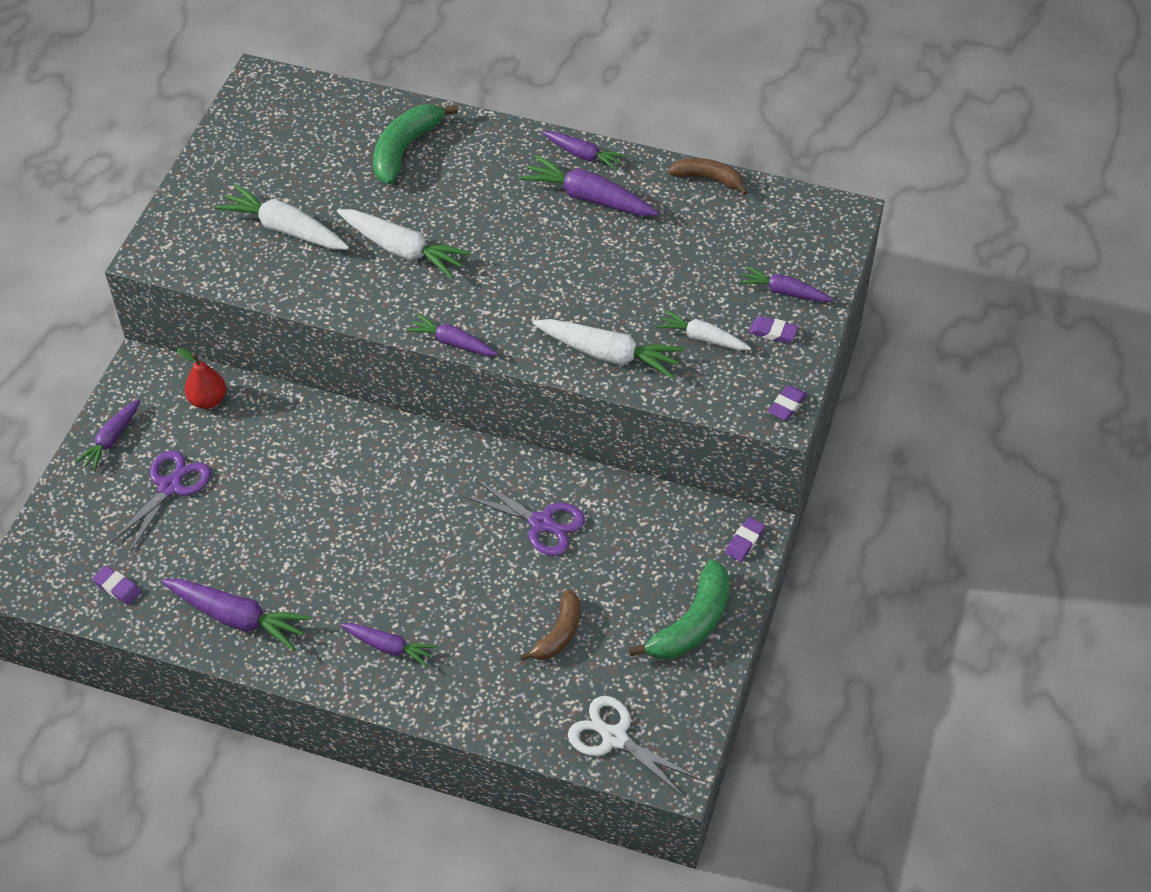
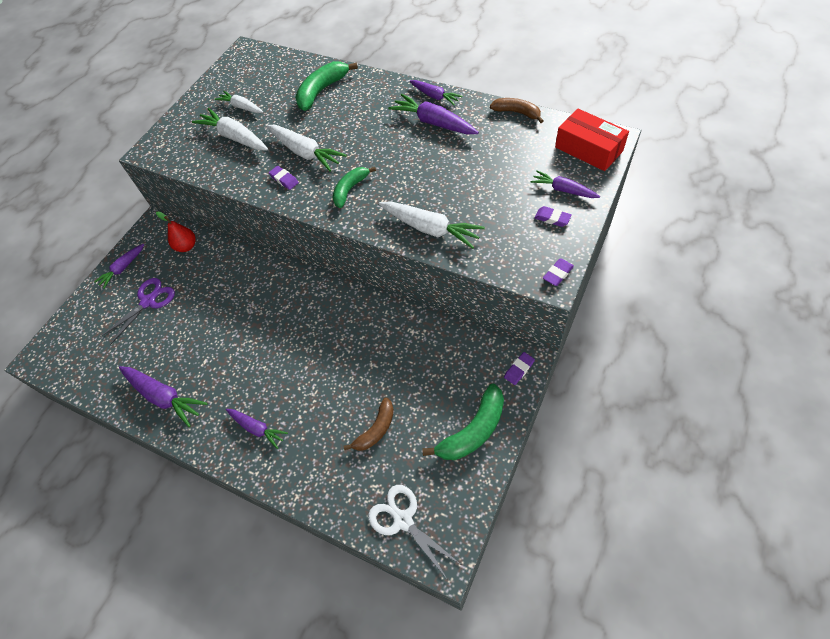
camera: 15 degrees right, 5 degrees up
(117, 587) = (96, 368): purple eraser -> purple eraser (284, 179)
(452, 342) = (324, 215): purple carrot -> none
(483, 303) = (350, 189): none -> green banana
(541, 523) = (378, 344): purple scissors -> none
(702, 338) = (500, 220): white carrot -> white carrot (241, 107)
(814, 232) = (588, 149): none -> red box

